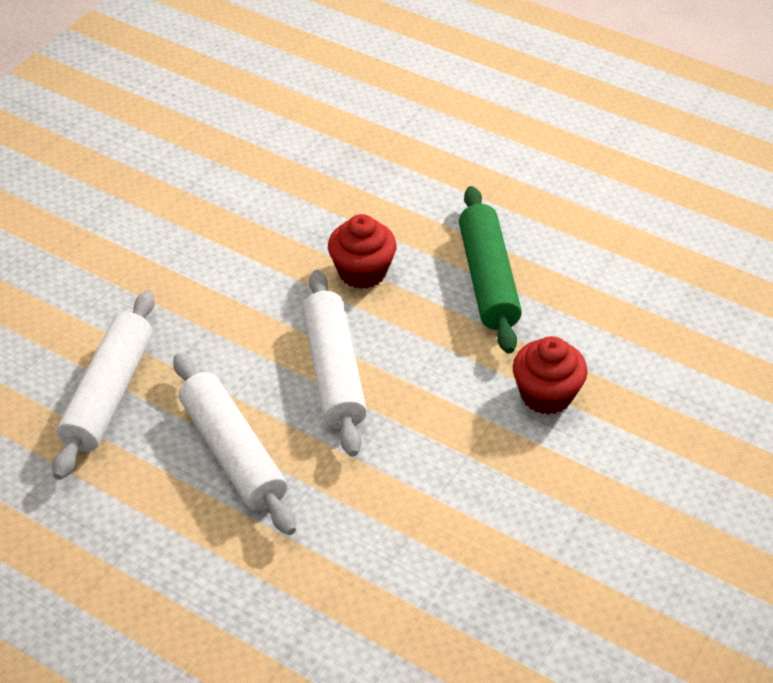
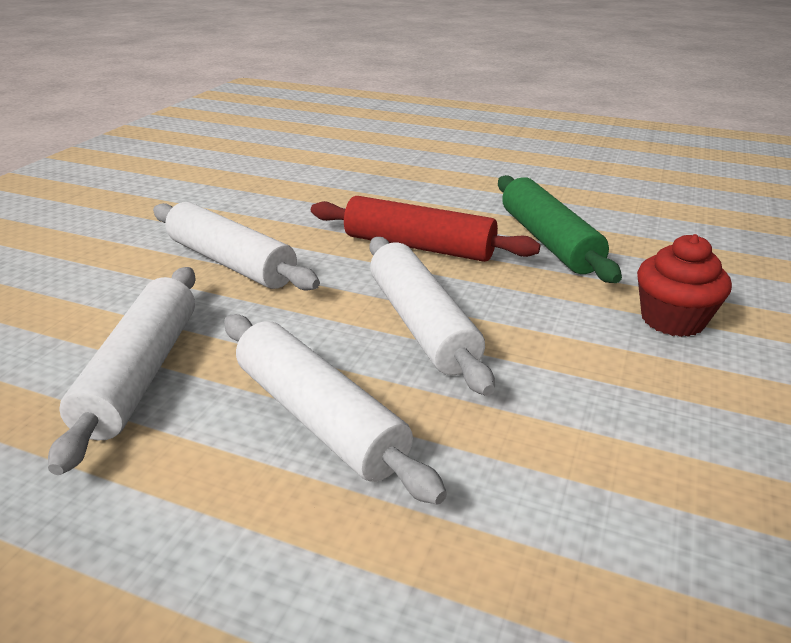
camera: 10 degrees left, 15 degrees down
(188, 273) = (231, 262): none -> white rolling pin
(362, 272) = (419, 246): red cupcake -> red rolling pin

